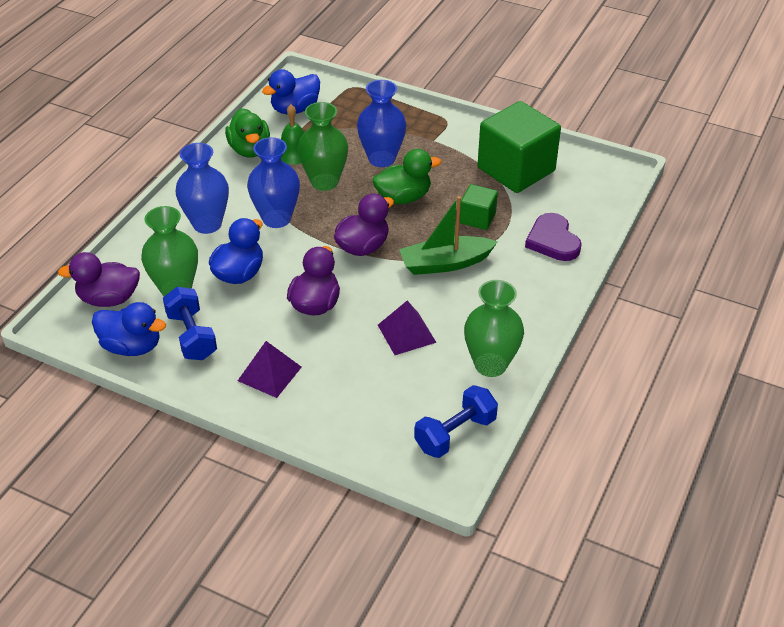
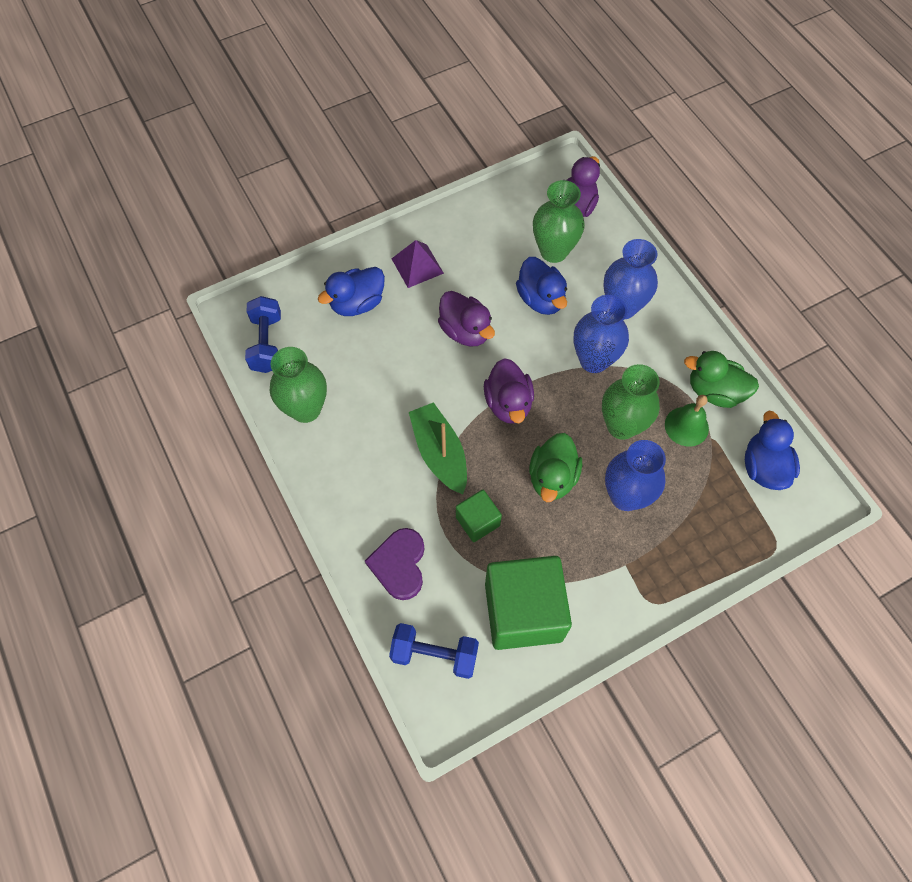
camera: 125 degrees right, 20 degrees up
(132, 346) = (511, 201): blue duck -> blue duck (357, 303)
(192, 336) = (493, 238): blue dumbbell -> blue dumbbell (434, 654)
(406, 333) = (384, 373): purple pyramid -> none
(445, 263) = (439, 453): green boat -> green boat turned 45 degrees counterclockwise
(553, 240) = (399, 564): purple heart -> purple heart turned 105 degrees counterclockwise

